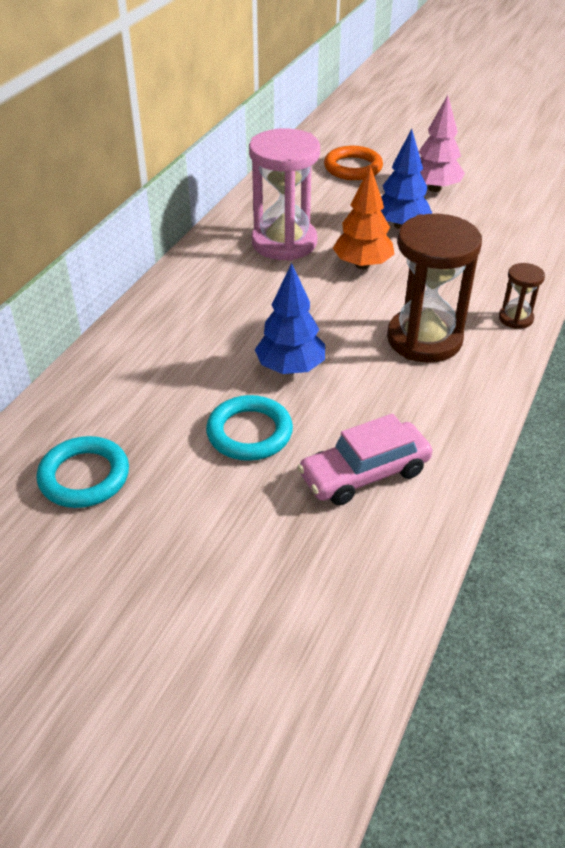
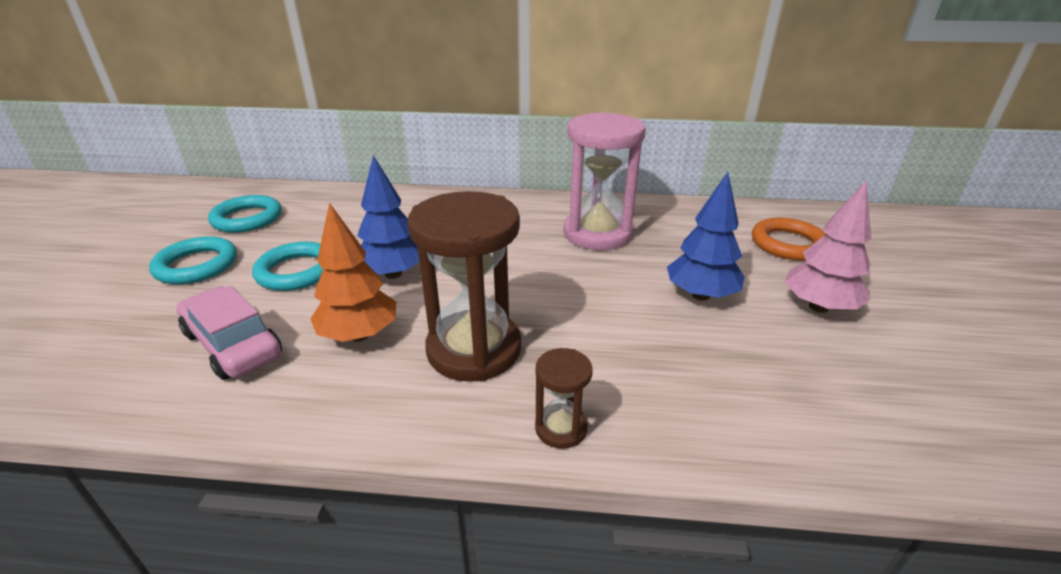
camera: 70 degrees right, 10 degrees down
(190, 514) = (196, 265): none -> turquoise ring
(362, 265) = (594, 283): orange tree -> orange tree (360, 335)

